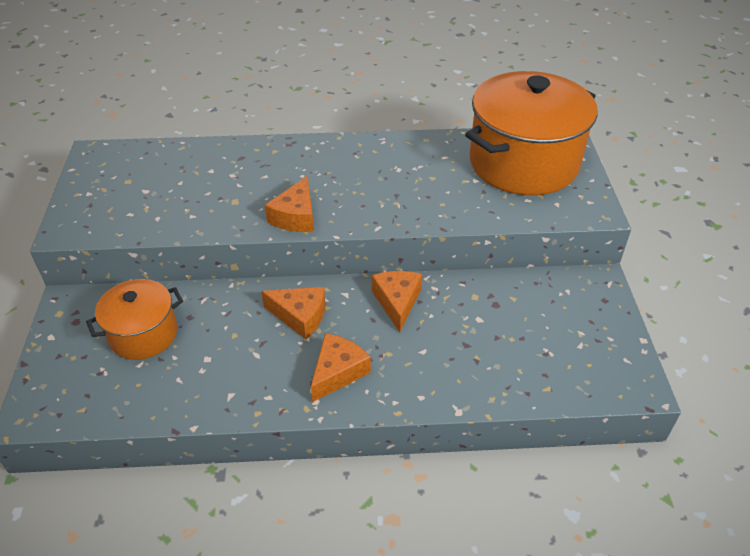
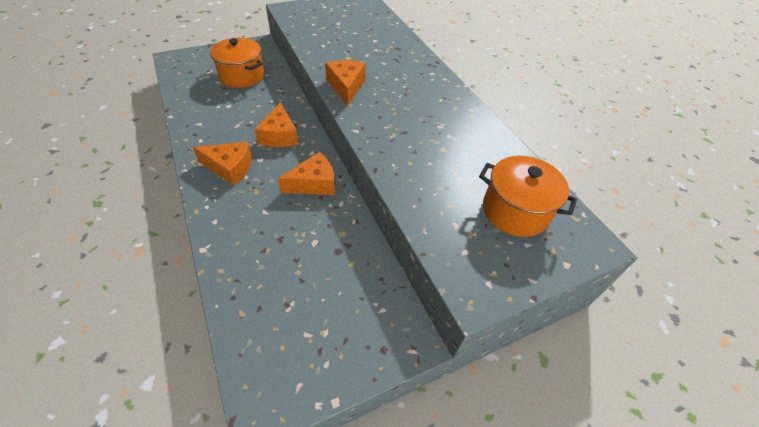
camera: 65 degrees right, 5 degrees up
(296, 216) = (346, 87): orange cheese -> orange cheese turned 90 degrees clockwise
(523, 163) = (515, 211): orange pot -> orange pot, size x0.54

